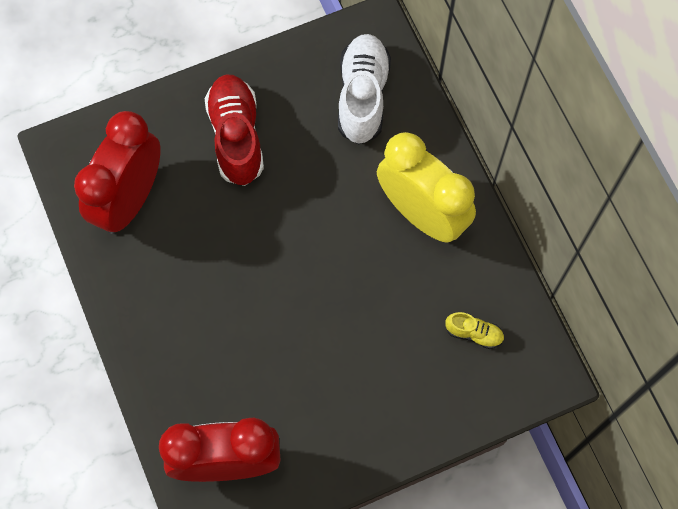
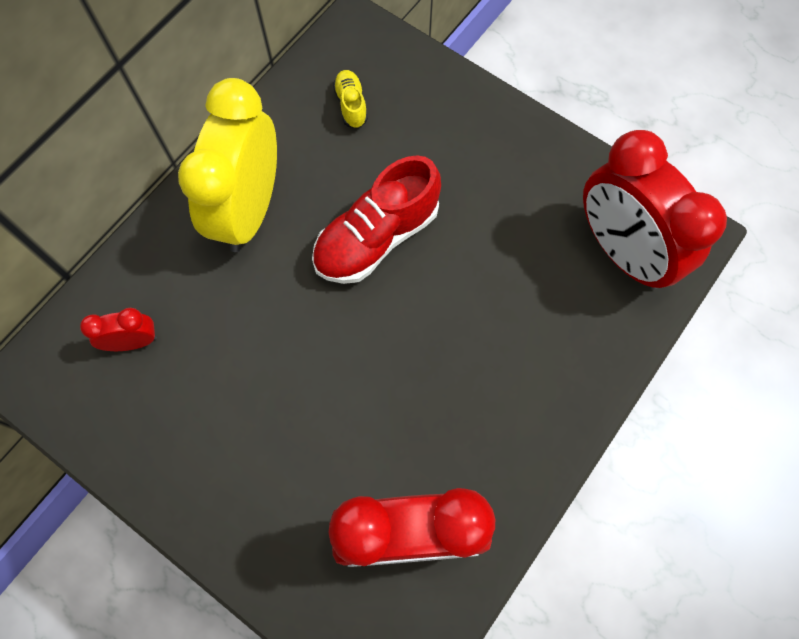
camera: 120 degrees left, 0 degrees up
(236, 137) = (259, 456): red shoe -> red shoe (376, 237)
(362, 96) = (133, 342): white shoe -> red clock

